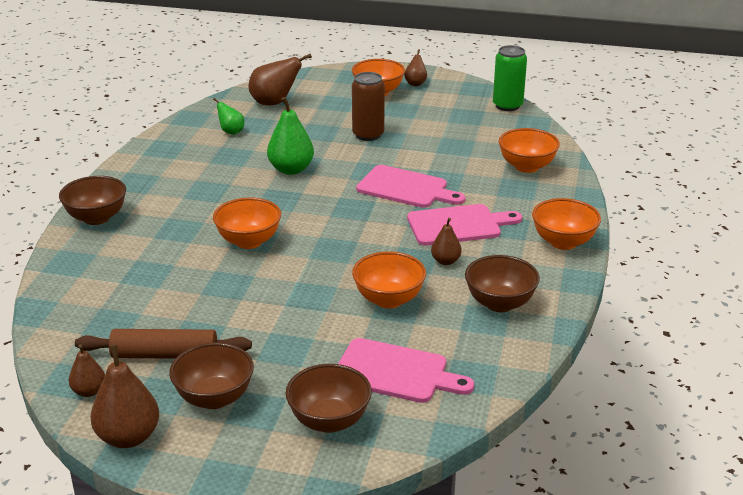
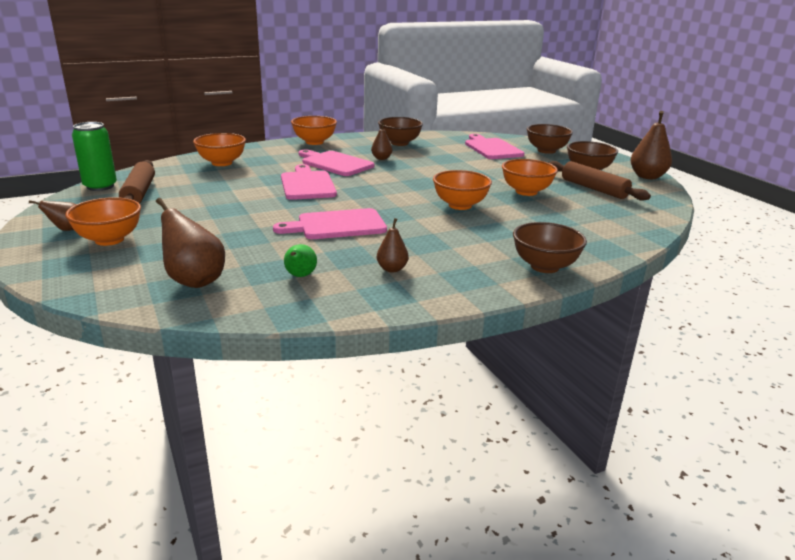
camera: 130 degrees left, 5 degrees down
(89, 391) = (653, 194): brown pear -> brown pear (392, 269)
(291, 169) = (337, 225): green pear -> pink cutting board
(368, 135) = (227, 217): brown can -> none
(388, 299) = (442, 161): orange bowl -> orange bowl (526, 192)
(471, 116) = (139, 193): none -> brown rolling pin

